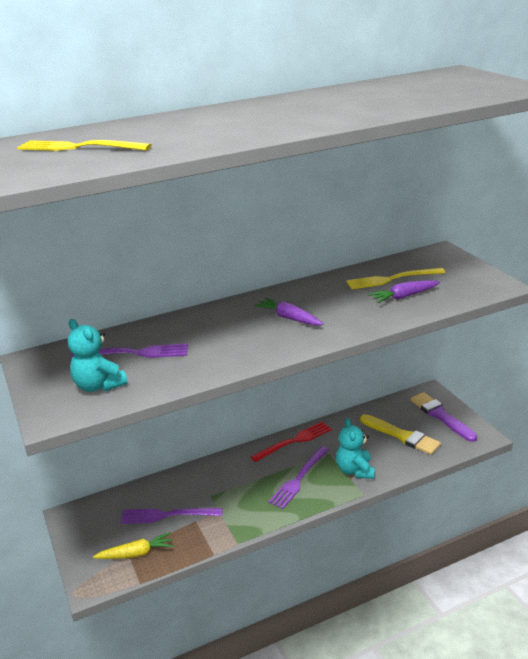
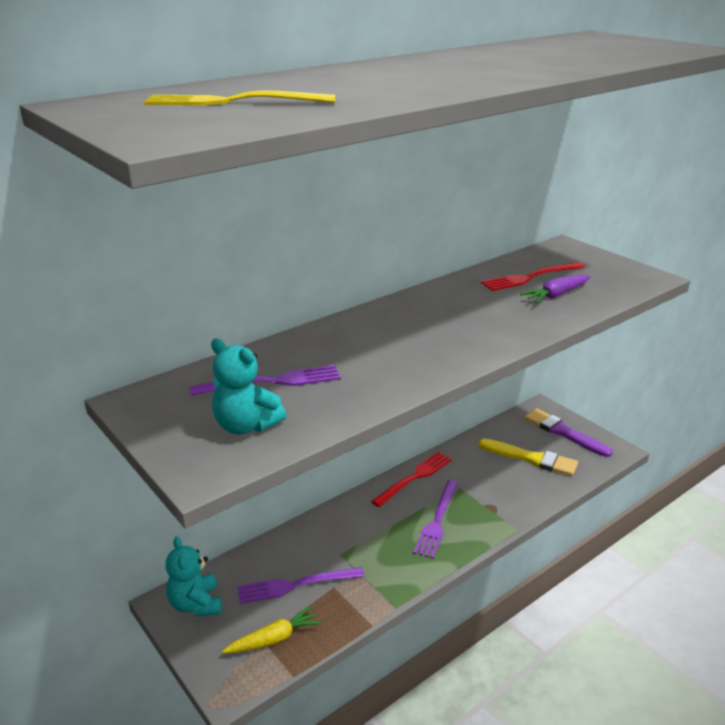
camera: 15 degrees left, 0 degrees up
(289, 318) = (440, 327): purple carrot -> none
(355, 470) = (496, 503): turquoise teddy bear -> turquoise teddy bear (196, 604)
(391, 279) = (529, 277): yellow fork -> red fork

